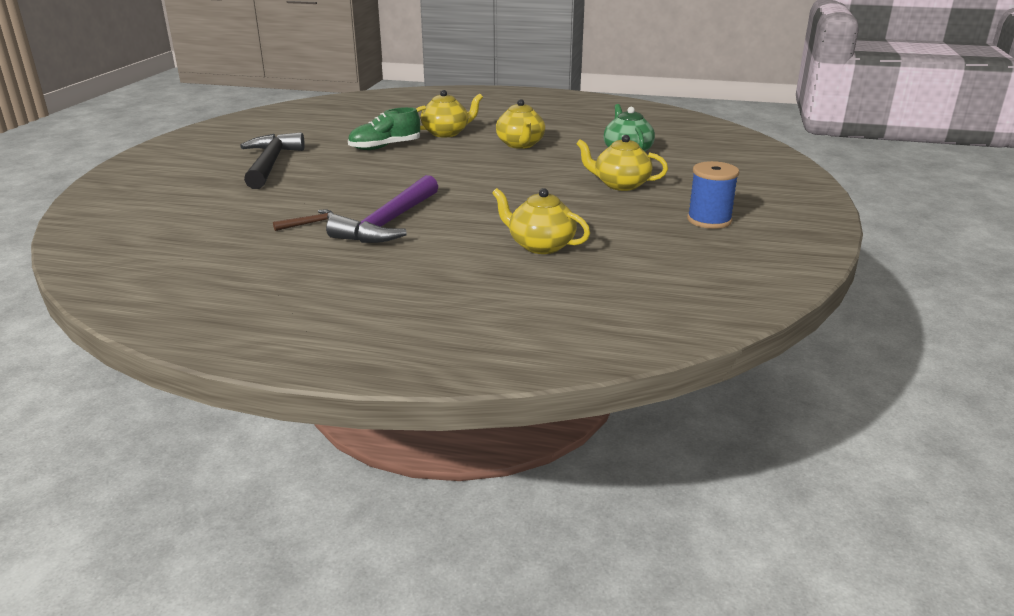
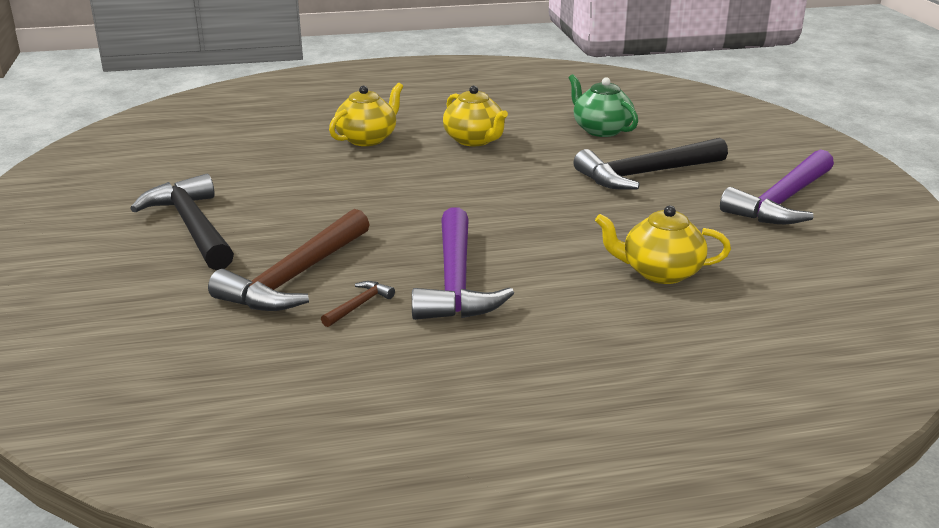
camera: 25 degrees left, 0 degrees up
(293, 201) = (295, 277): none -> brown hammer
(385, 147) = (315, 172): green shoe -> none
(620, 185) = (645, 174): yellow teapot -> black hammer
(709, 220) = (782, 201): blue spool -> purple hammer

